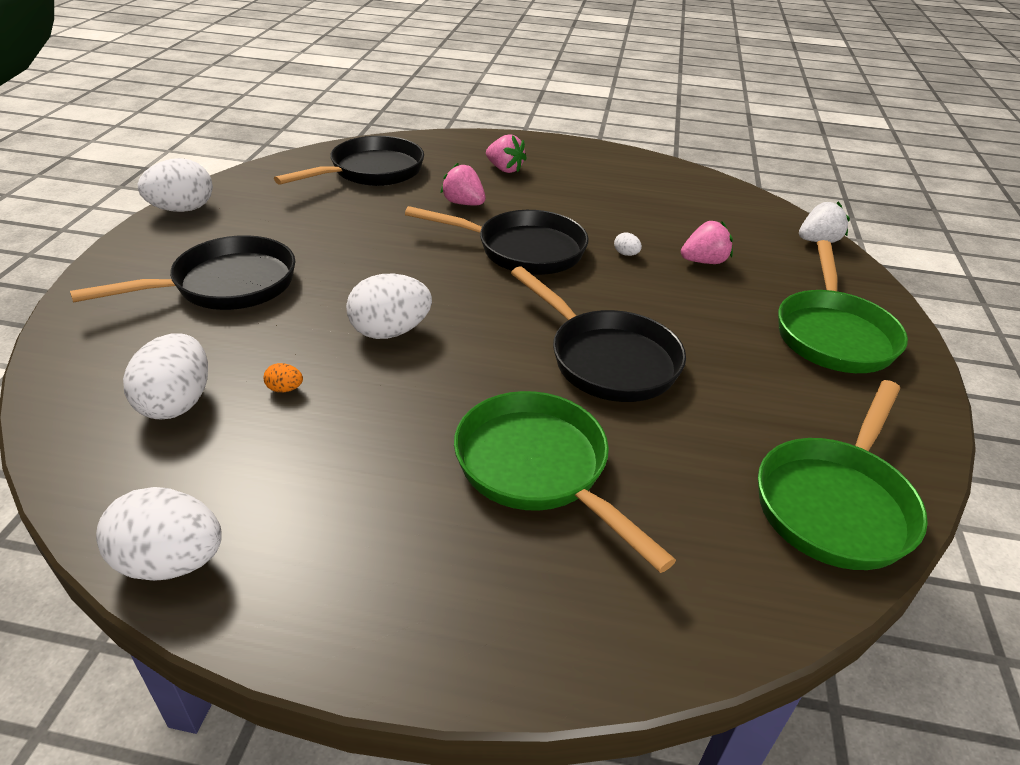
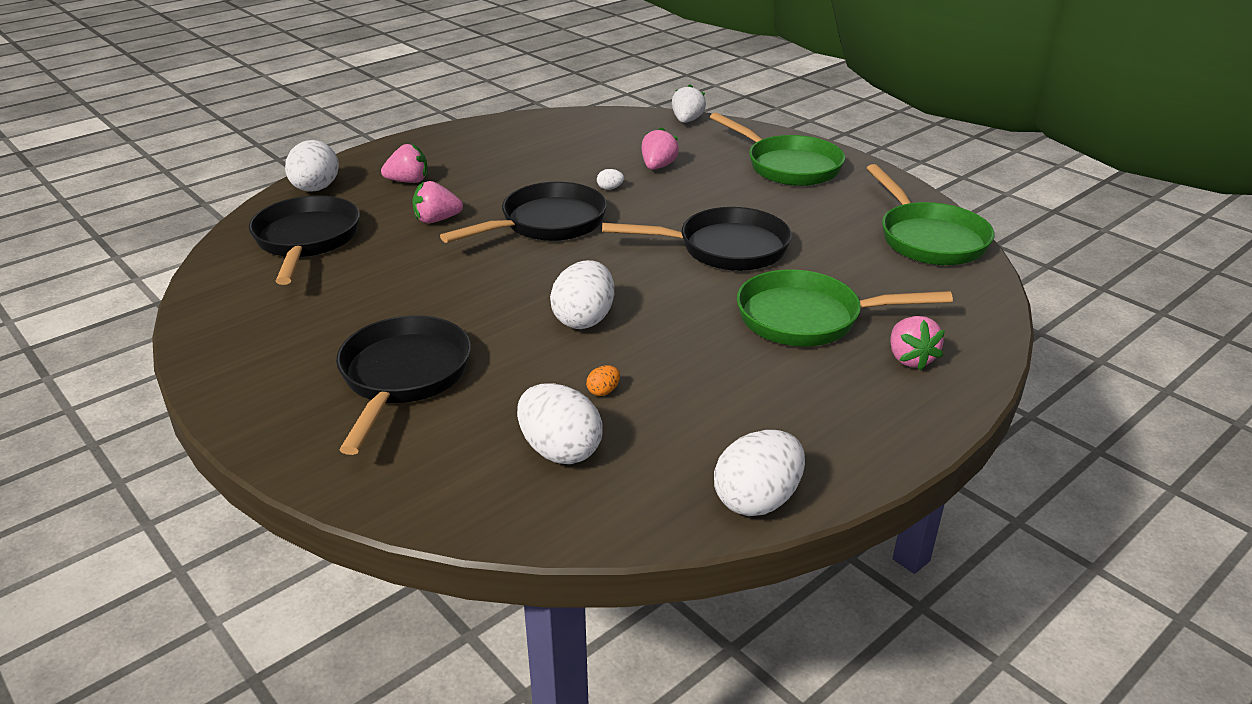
camera: 50 degrees left, 5 degrees down
(182, 209) = (211, 364): white egg -> white egg (315, 189)
(539, 588) = (910, 359): none -> pink strawberry

